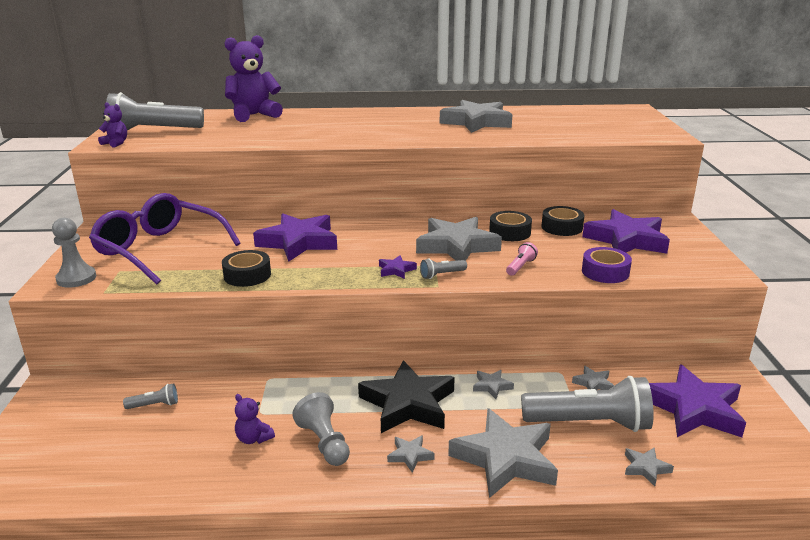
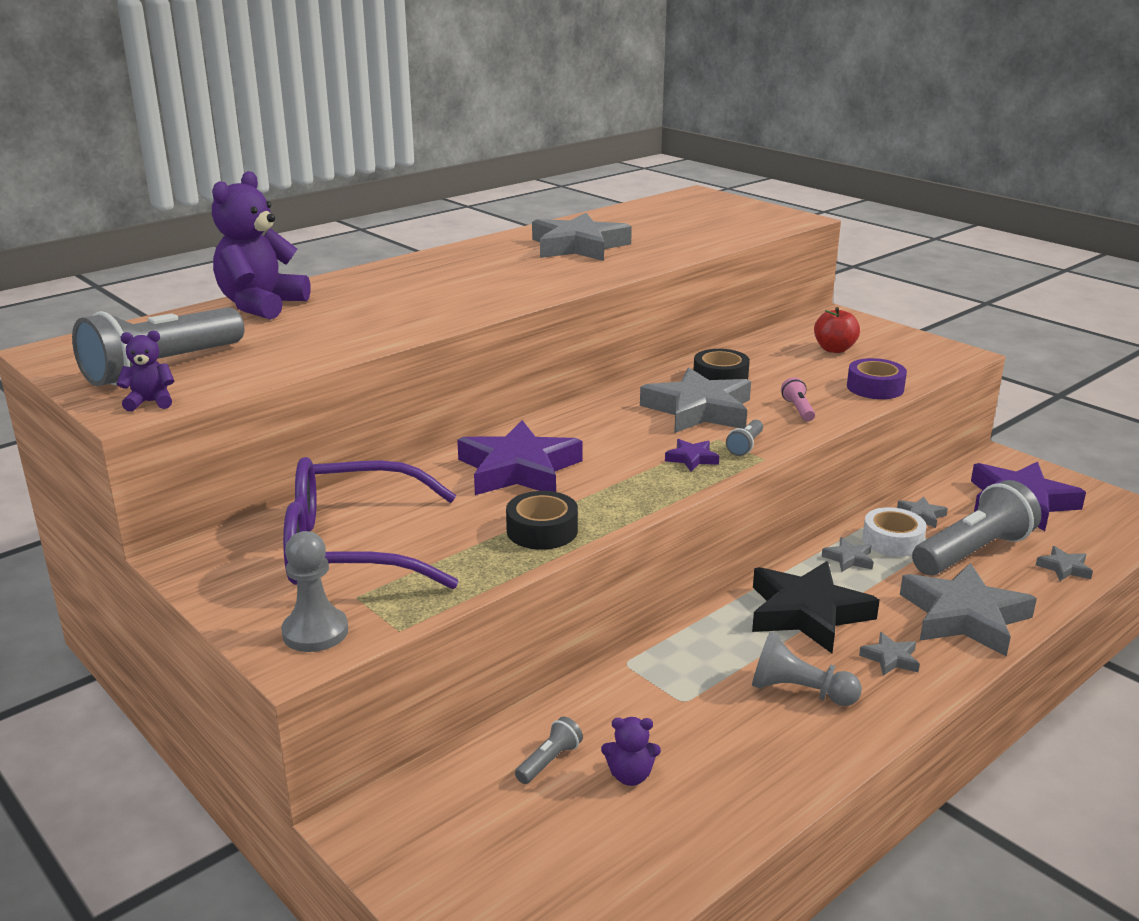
camera: 40 degrees left, 0 degrees up
(254, 438) = (726, 728): purple teddy bear -> purple teddy bear (630, 776)
(542, 389) = (892, 541): none -> white tape
(562, 227) = (757, 355): black tape -> none
(626, 240) = (834, 349): purple star -> red apple

